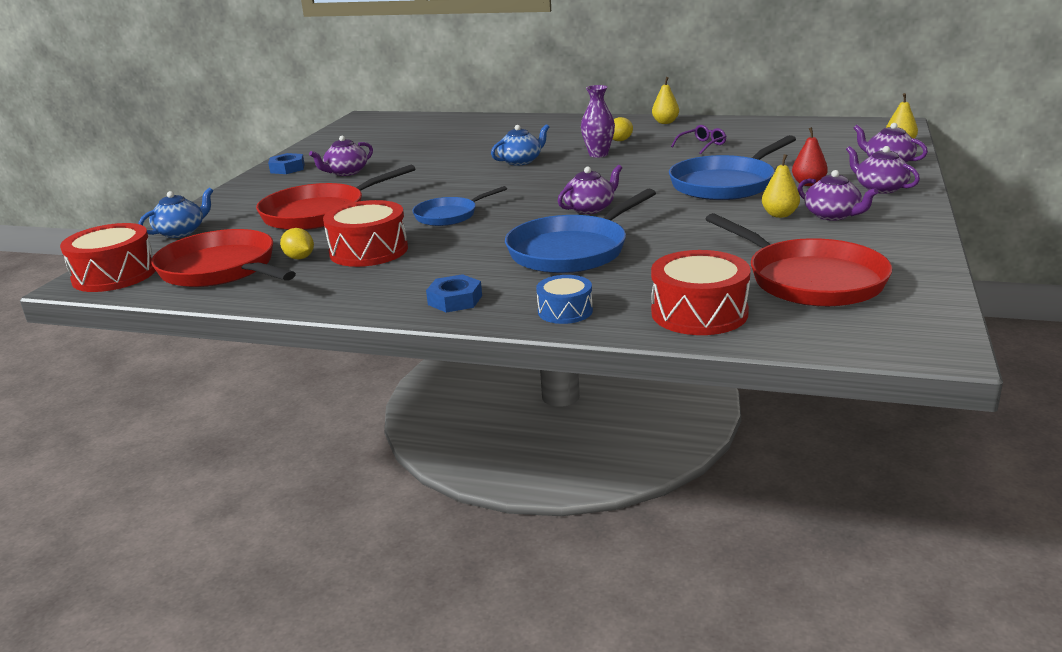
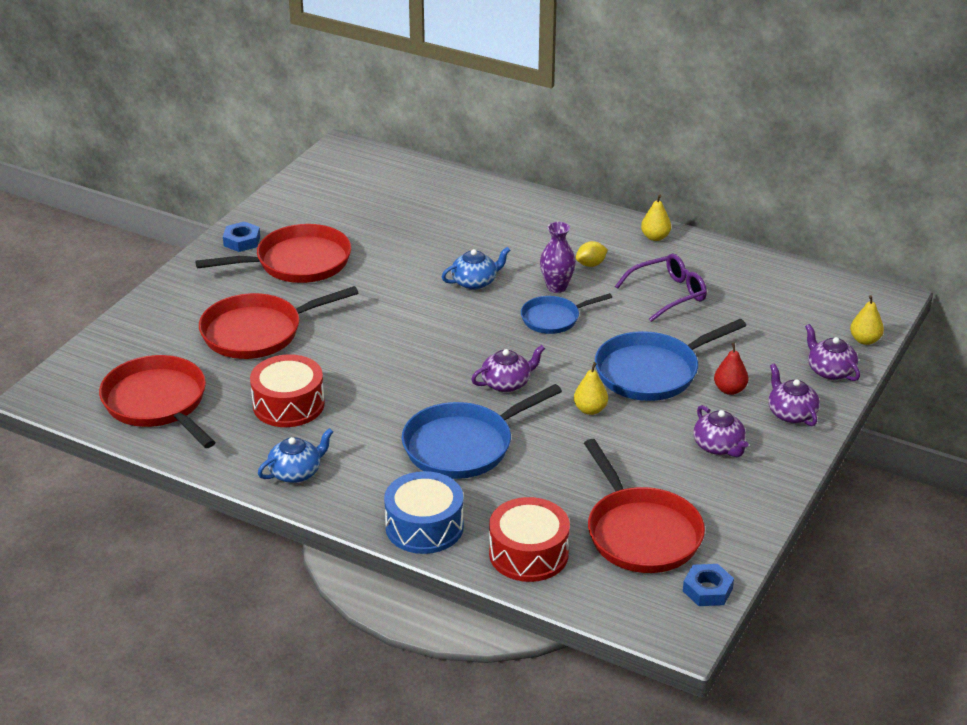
camera: 10 degrees right, 10 degrees up
(114, 275) = (67, 390): red drum -> none
(181, 232) = (128, 335): blue teapot -> blue teapot (296, 472)
(299, 258) = (227, 401): yellow lemon -> none
(346, 172) = (297, 262): purple teapot -> red pan
(449, 215) = (374, 364): blue pan -> blue pan (553, 318)
(455, 300) = (342, 492): blue nut -> blue nut (707, 590)
(565, 311) = (424, 527): blue drum -> blue drum, size x1.70
(702, 145) = (668, 294): purple glasses -> purple glasses, size x1.62
(779, 215) = (672, 434): yellow pear -> yellow pear (590, 410)

